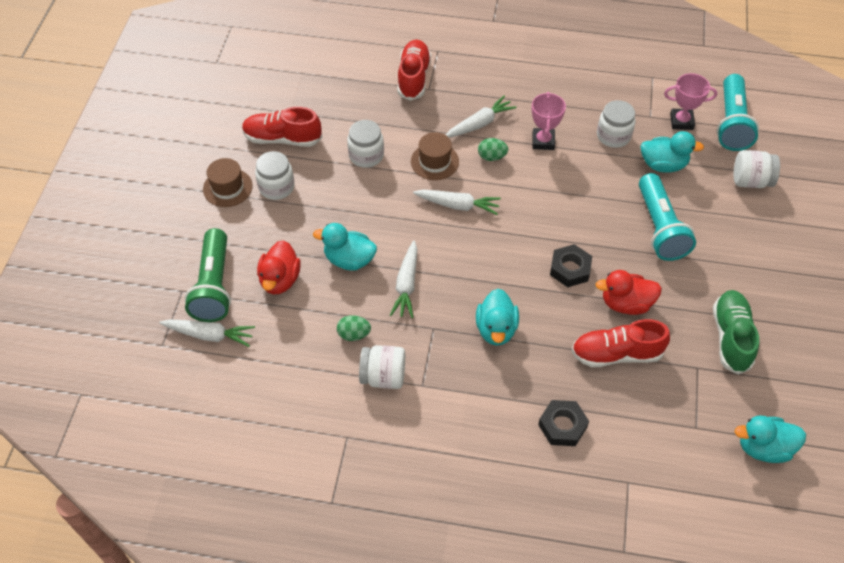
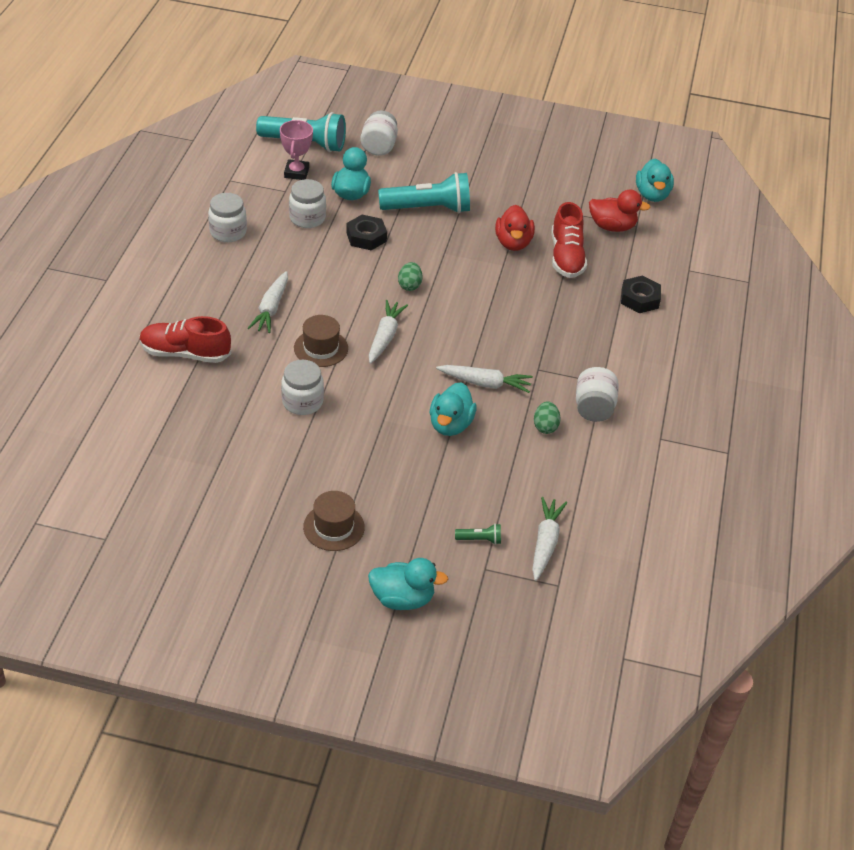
camera: 90 degrees left, 10 degrees down
(214, 286) = (480, 539): green flashlight -> green flashlight, size x0.41
(276, 187) = (339, 482): white jar -> white jar (228, 232)
(280, 280) = (474, 482): red duck -> red duck (612, 227)
(282, 139) = (262, 474): red shoe -> none
(479, 124) = (271, 308): white carrot -> white carrot turned 135 degrees counterclockwise
(492, 157) = (321, 305): green egg -> green egg (409, 285)
(496, 329) = (540, 327): turquoise duck -> turquoise duck (402, 599)
(543, 141) = (306, 266): pink trophy -> none
(570, 269) = (472, 271): black nut -> black nut (366, 237)
(731, 337) = (549, 191): green shoe -> none

